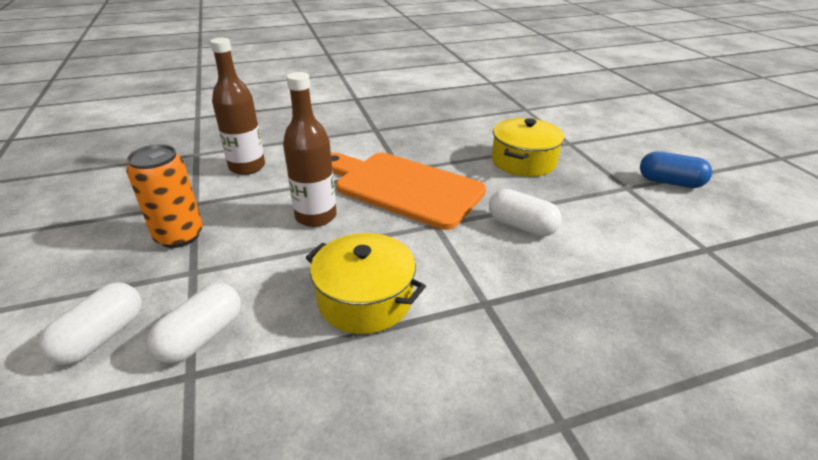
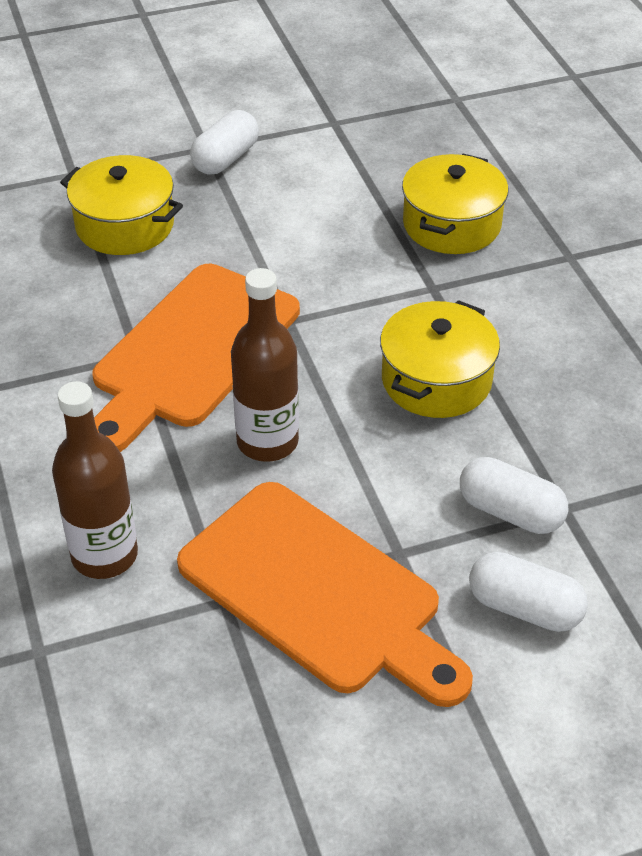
camera: 90 degrees left, 10 degrees up
(179, 236) = (317, 593): orange can -> orange cutting board
(521, 226) = (292, 246): white capsule -> white capsule (226, 159)
(585, 321) = (451, 224): none -> yellow pot
(670, 182) = (195, 111): blue capsule -> none

